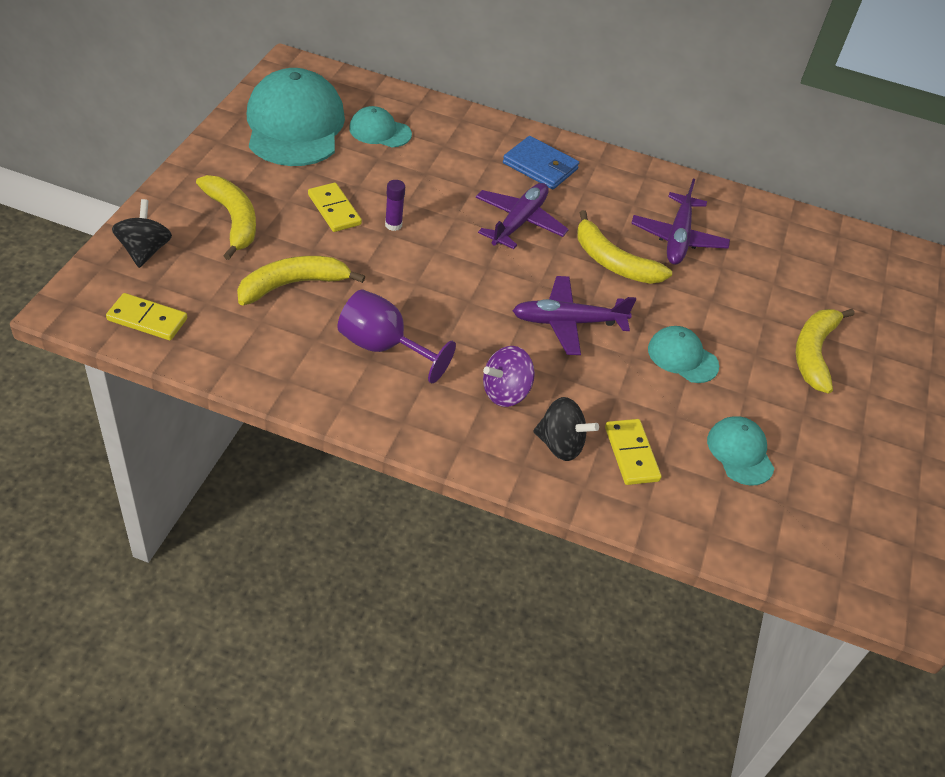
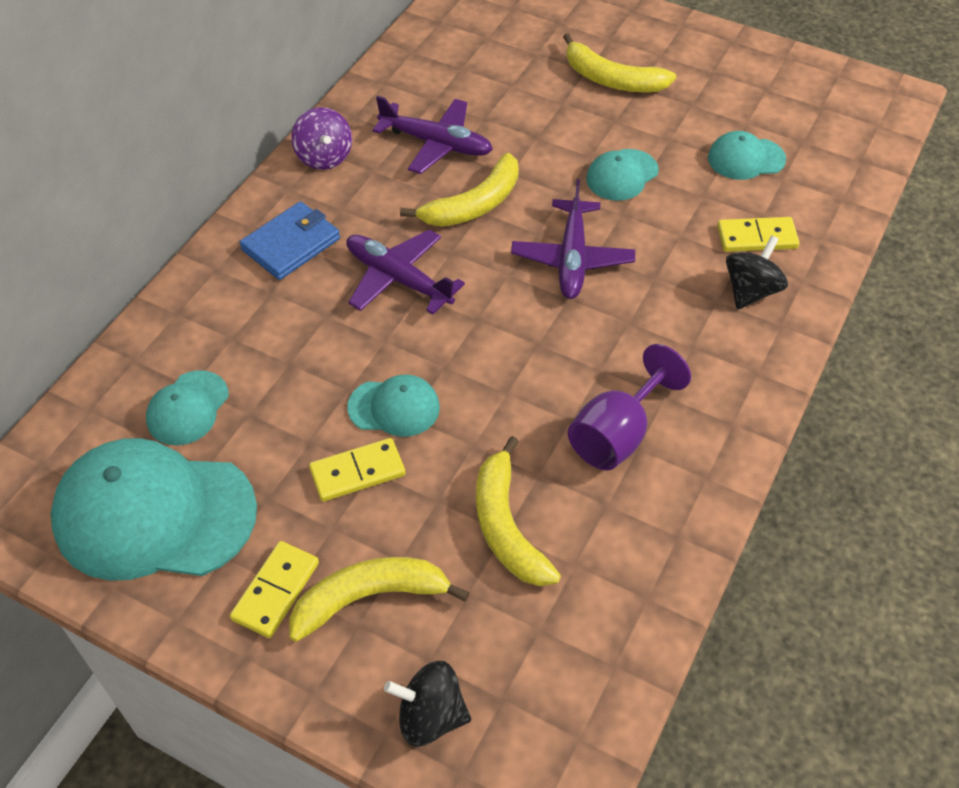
camera: 75 degrees left, 5 degrees up
(147, 319) = (574, 705): yellow domino -> yellow domino (275, 591)
(393, 225) = (394, 407): purple glue stick -> turquoise cap
(505, 392) = (681, 327): purple spinning top -> purple spinning top (324, 157)

